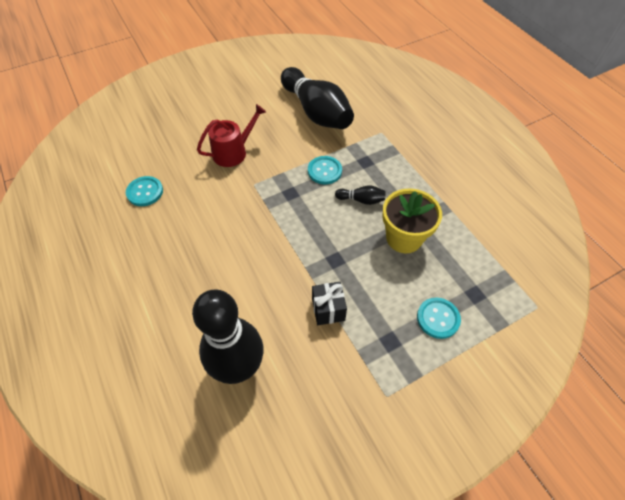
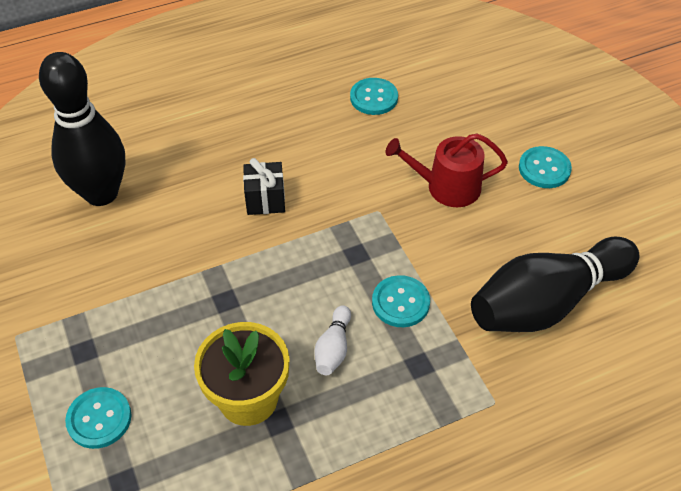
camera: 95 degrees right, 5 degrees down
(219, 109) = (544, 169): none -> turquoise button
(233, 152) = (446, 187): red watering can -> red watering can turned 120 degrees clockwise
(328, 309) = (149, 285): black gift -> black gift (265, 200)
(361, 200) = (333, 348): black bowling pin -> white bowling pin

